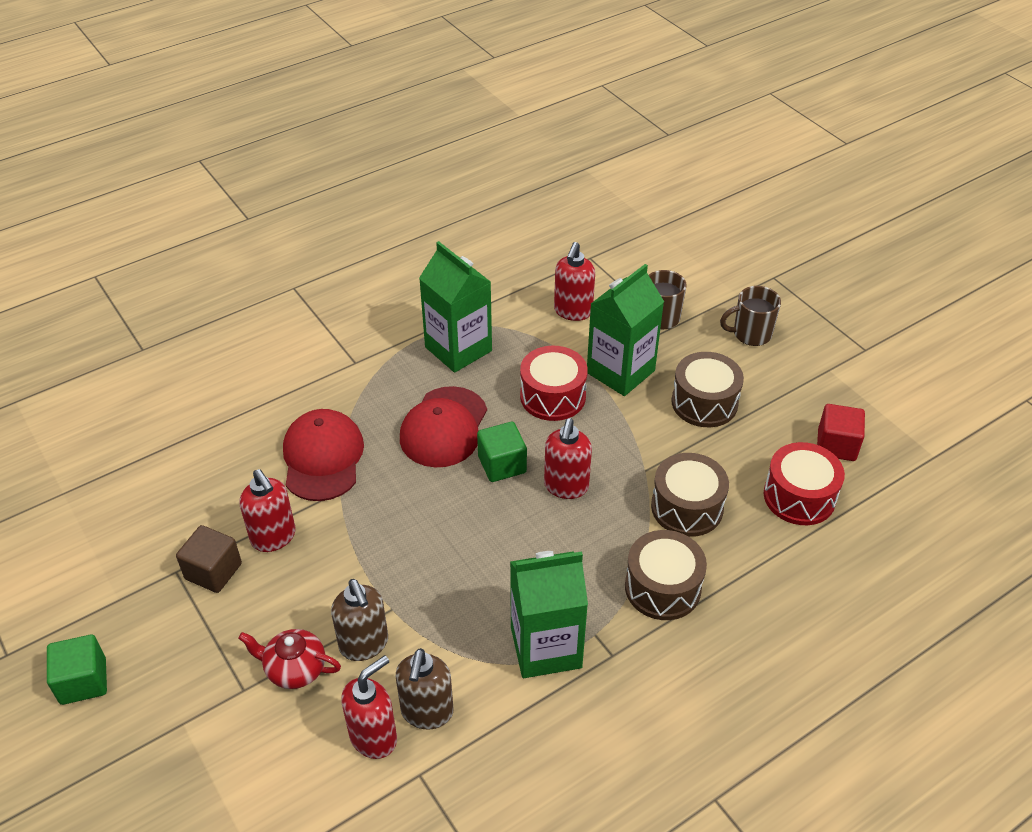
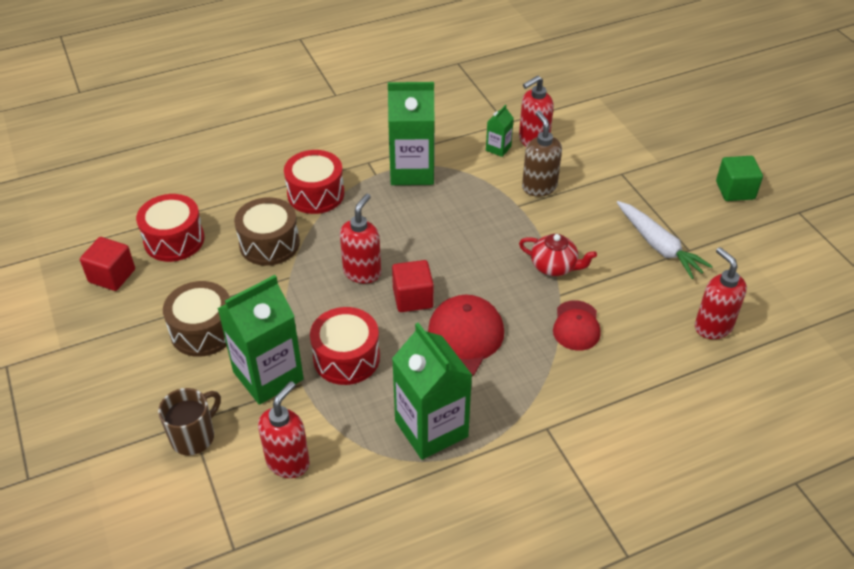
camera: 170 degrees left, 0 degrees up
(213, 571) = (658, 246): brown cube -> white carrot
(274, 537) = (613, 264): red soap dispenser -> red soap dispenser (712, 326)
(294, 669) = (587, 180): red teapot -> red teapot (554, 266)
(323, 458) = (576, 326): red cap -> red cap, size x0.62
(427, 712) = (498, 148): brown soap dispenser -> green carton
(502, 464) = (413, 298): green cube -> red cube
(662, 587) = (316, 194): brown drum -> red drum
(751, 334) = (108, 401): brown mug -> none

